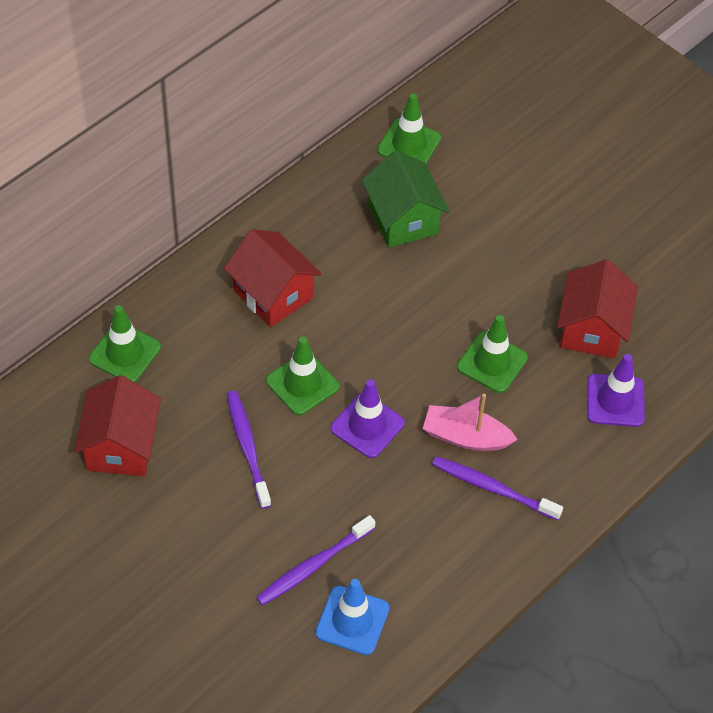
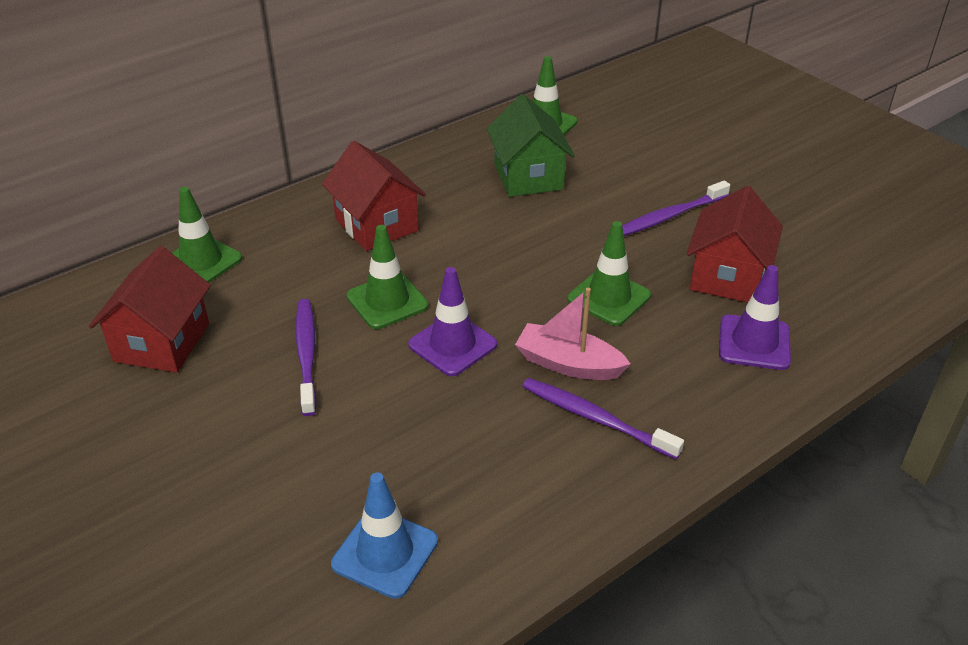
camera: 10 degrees right, 15 degrees down
(313, 566) = (350, 483): purple toothbrush -> purple toothbrush (669, 216)

